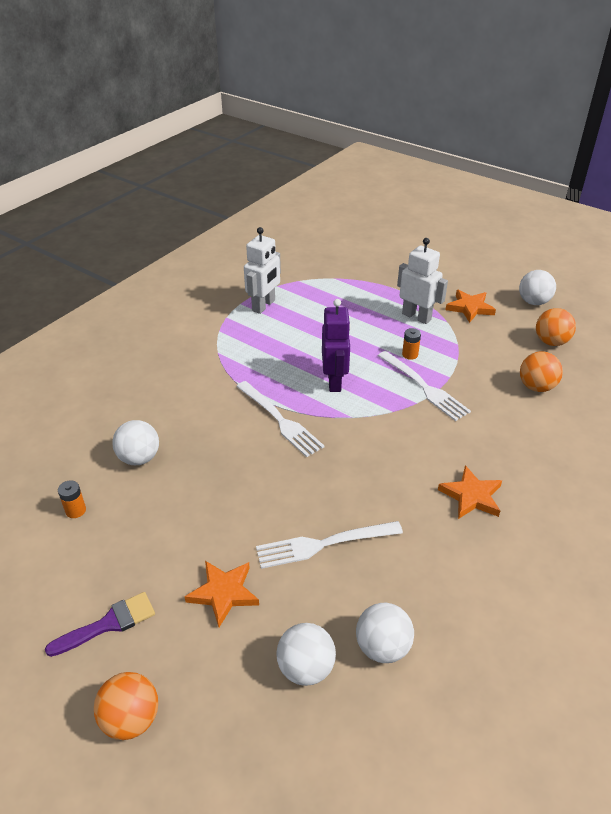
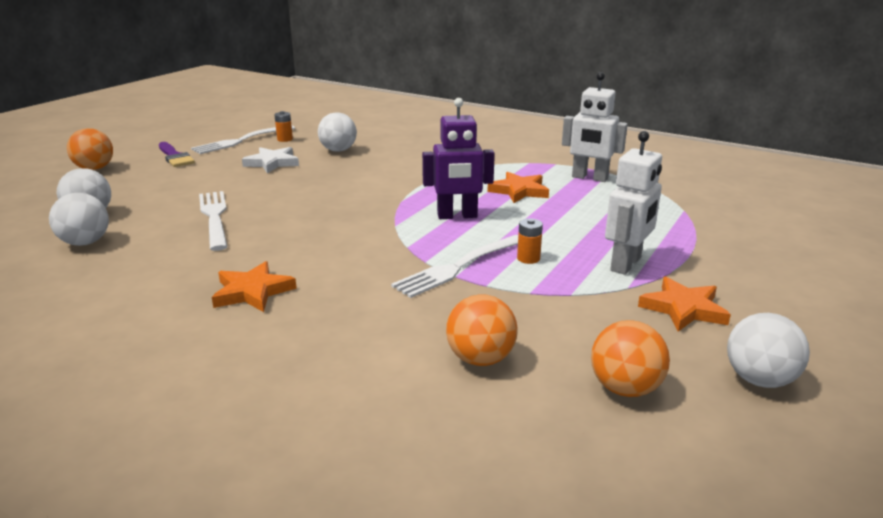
camera: 85 degrees right, 15 degrees down
(166, 514) = (272, 163): none -> white star
(223, 593) = (181, 185): orange star -> orange star (519, 191)
(280, 420) = (387, 194): white fork -> white fork (241, 141)

